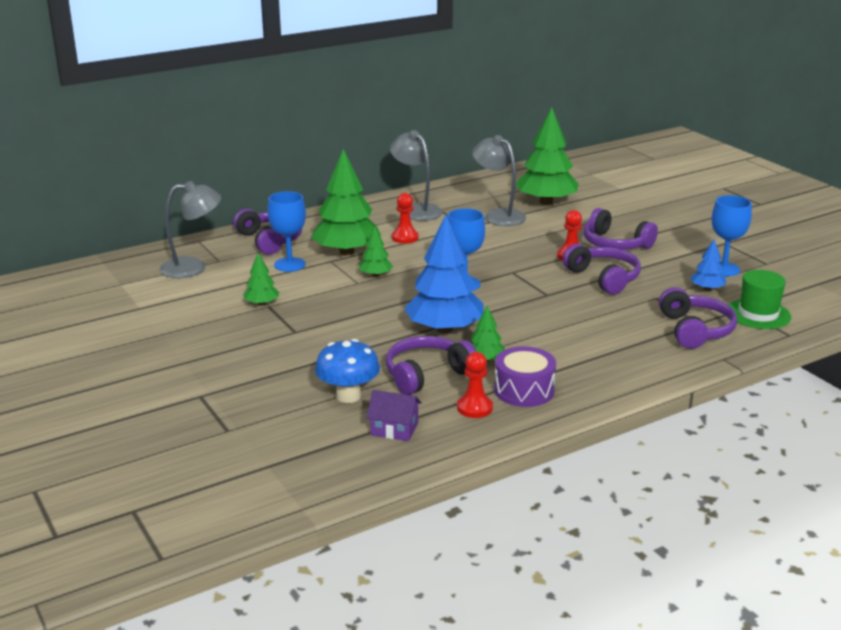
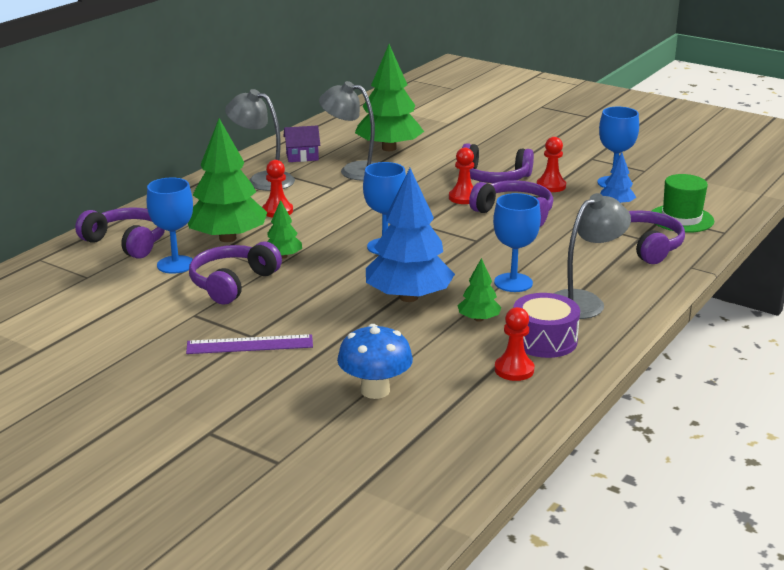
camera: 25 degrees left, 0 degrees up
(193, 267) = (62, 291): grey lamp -> grey lamp (584, 301)
(261, 303) = (184, 314): green tree -> none
(288, 338) = (250, 345): none -> purple ruler
(394, 429) = (455, 412): purple house -> purple house (302, 156)
(426, 374) = (434, 348): purple headphones -> purple headphones (232, 283)
(544, 337) = (513, 283): none -> blue goblet
(661, 261) = (551, 186): none -> red pawn

